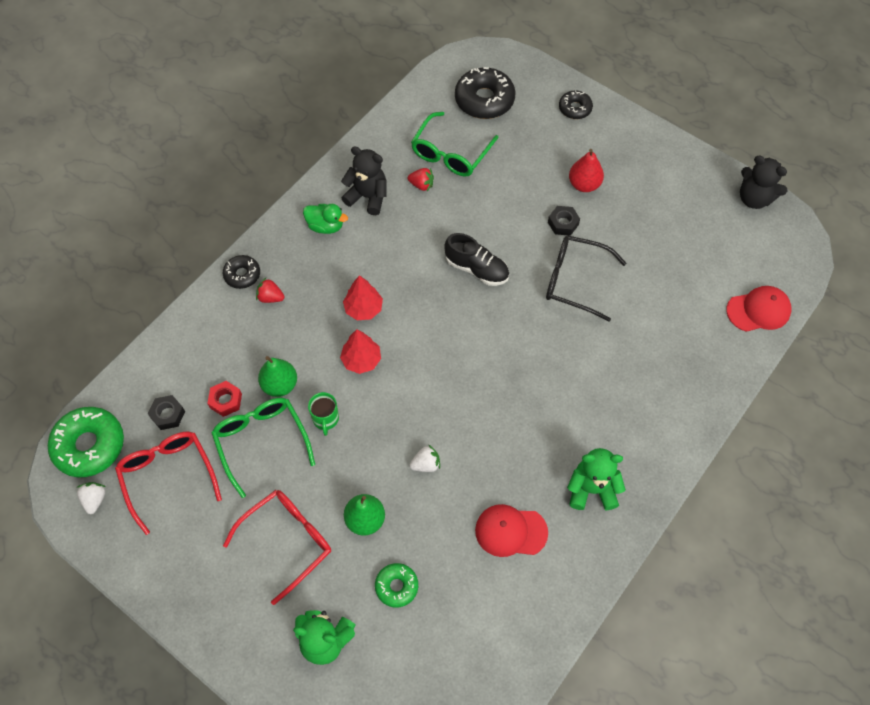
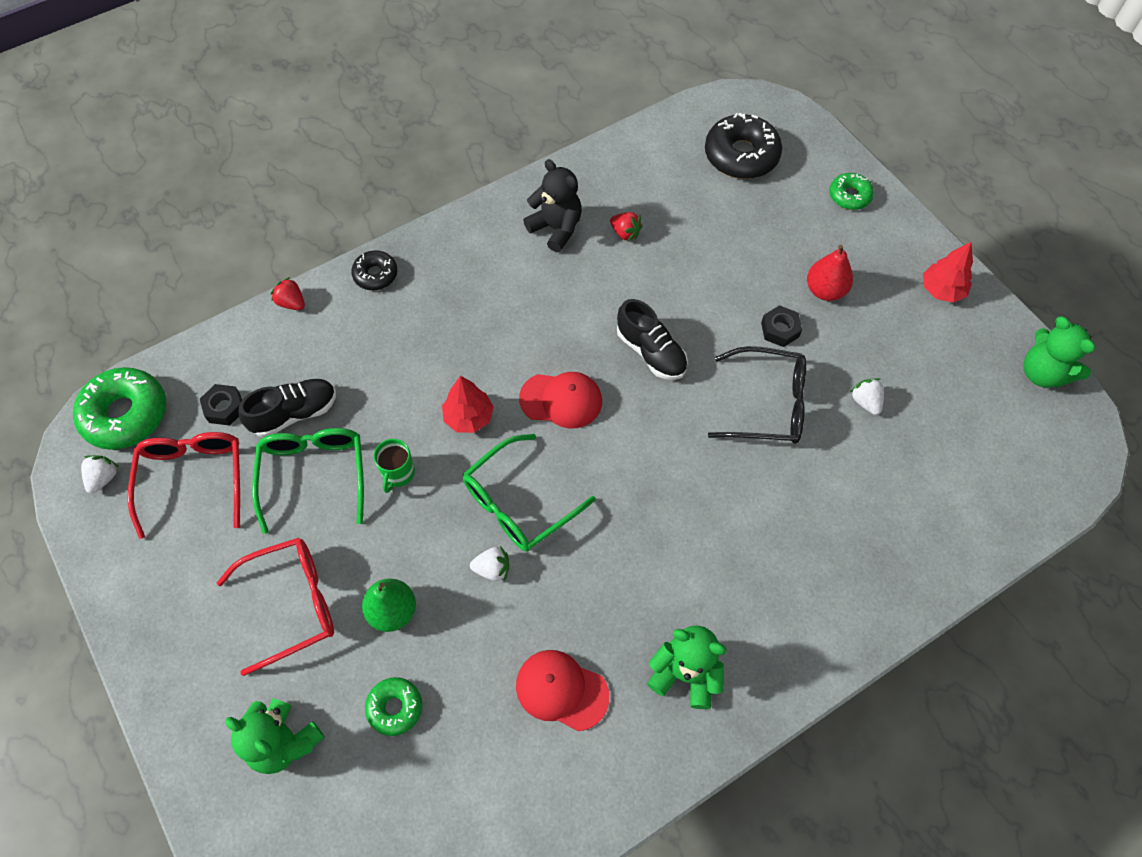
camera: 20 degrees right, 0 degrees up
(226, 401) = (294, 413): red nut -> black shoe
(270, 297) = (396, 310): red strawberry -> red strawberry (291, 303)
(280, 385) = (363, 415): green pear -> none
(325, 226) = (493, 248): green duck -> none
(363, 309) = (496, 357): red tree -> red tree (941, 290)
(451, 153) = (675, 206): green glasses -> green glasses (519, 503)
(575, 108) = (849, 196): black donut -> green donut
(575, 281) = (767, 404): black glasses -> black glasses turned 150 degrees clockwise
(642, 257) = (865, 402): none -> white strawberry
(754, 198) = (1042, 373): black teddy bear -> green teddy bear
(758, 310) = (995, 518): red cap -> red cap (561, 400)

